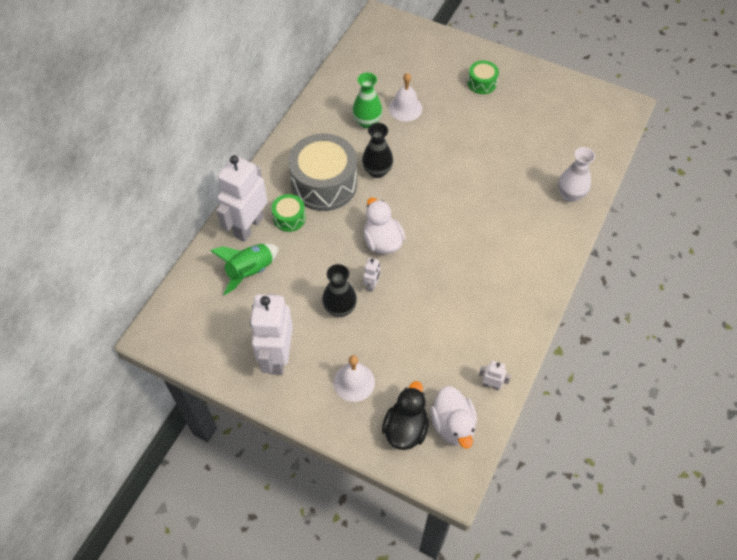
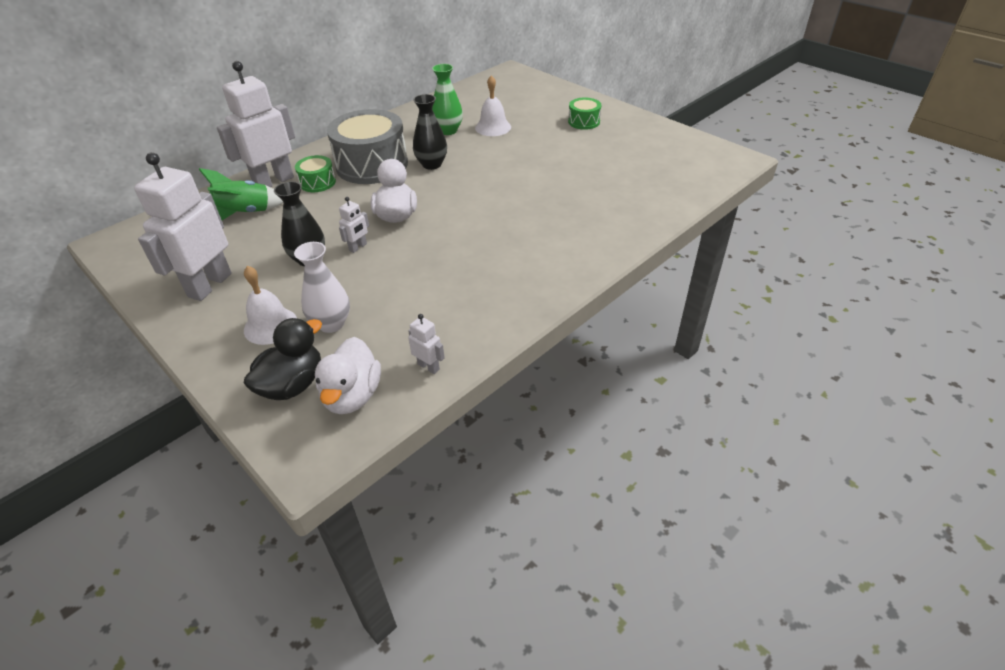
camera: 20 degrees right, 15 degrees down
(570, 195) = (634, 216): white vase -> white vase (331, 324)

